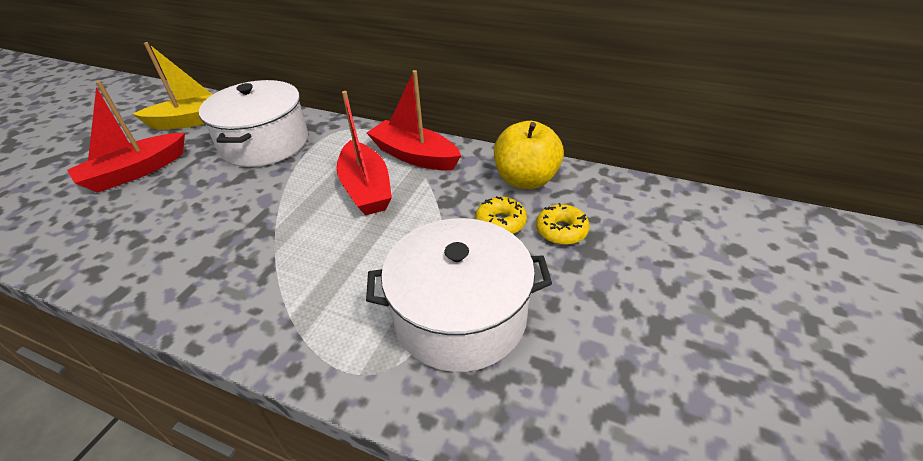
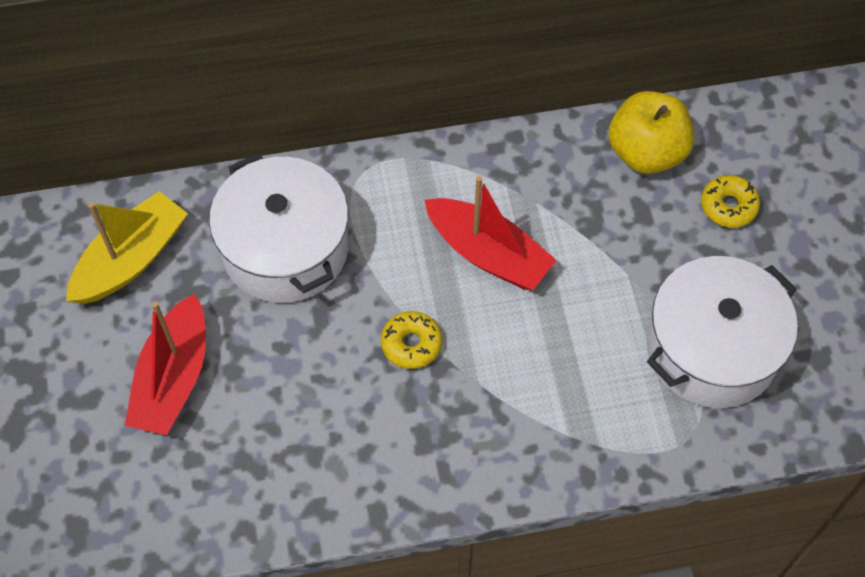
camera: 35 degrees left, 20 degrees up
(414, 156) = (495, 176): red boat -> none
(500, 222) = (665, 226): yellow donut -> yellow donut (411, 344)

